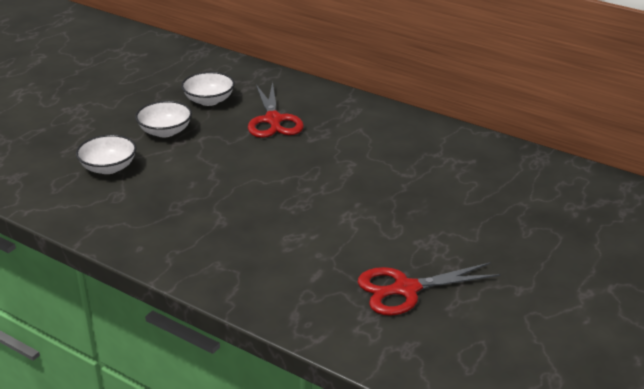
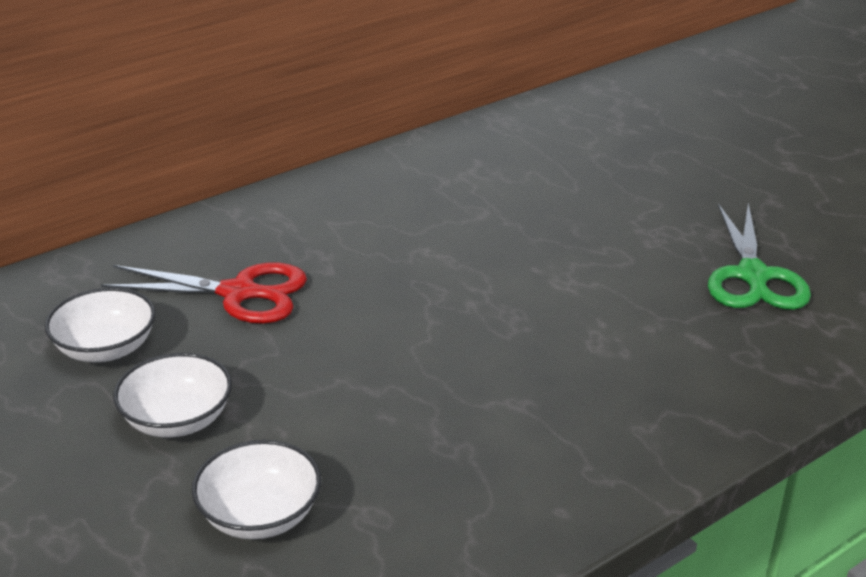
camera: 70 degrees left, 0 degrees up
(405, 289) = (752, 276): red scissors -> green scissors

